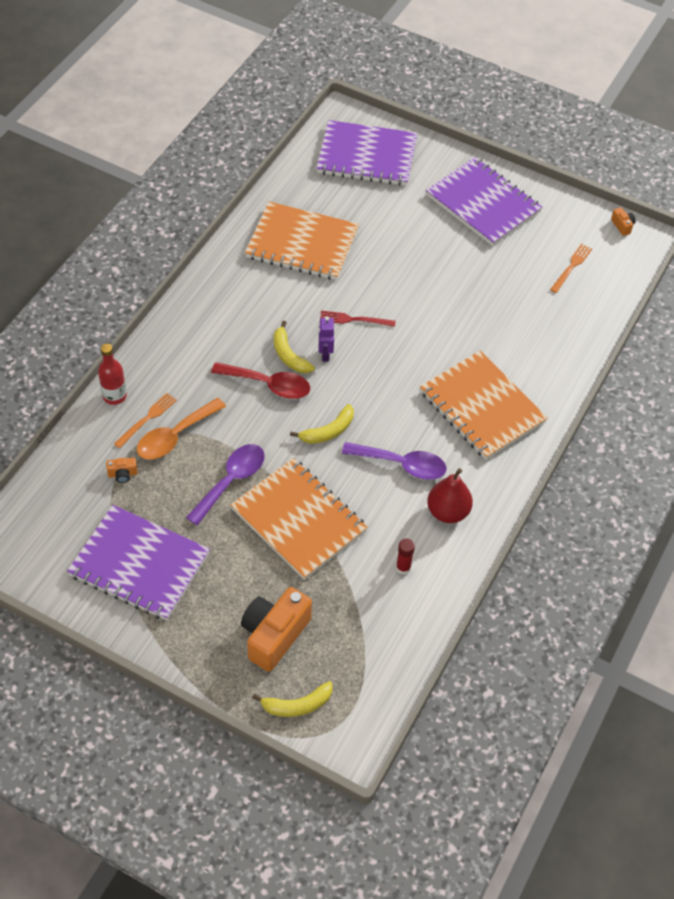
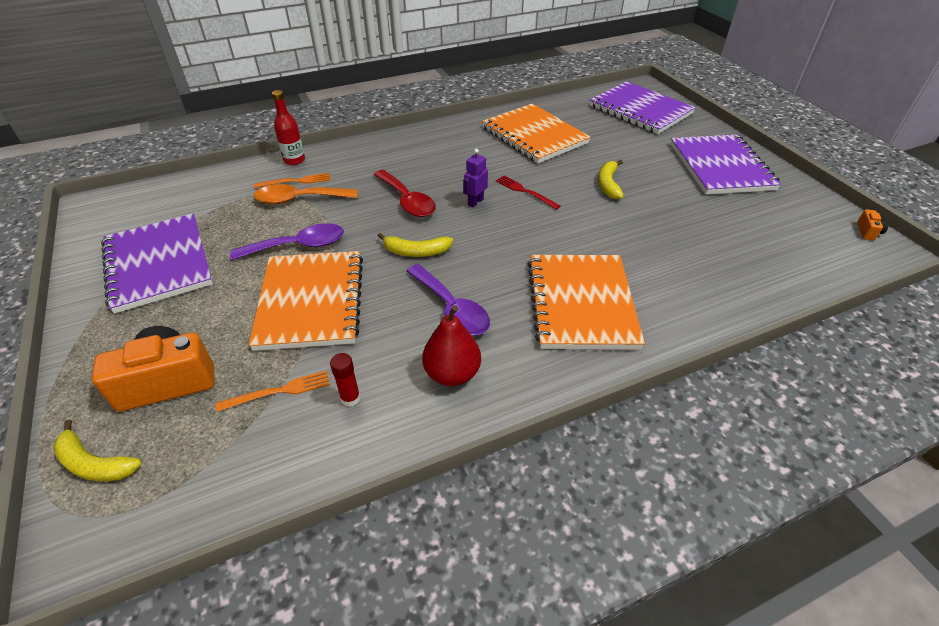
camera: 40 degrees right, 10 degrees down
(122, 474) = (234, 204): orange camera -> none
(289, 355) = (446, 191): yellow banana -> yellow banana (608, 184)
(571, 267) = (781, 239): orange fork -> orange fork (279, 391)

